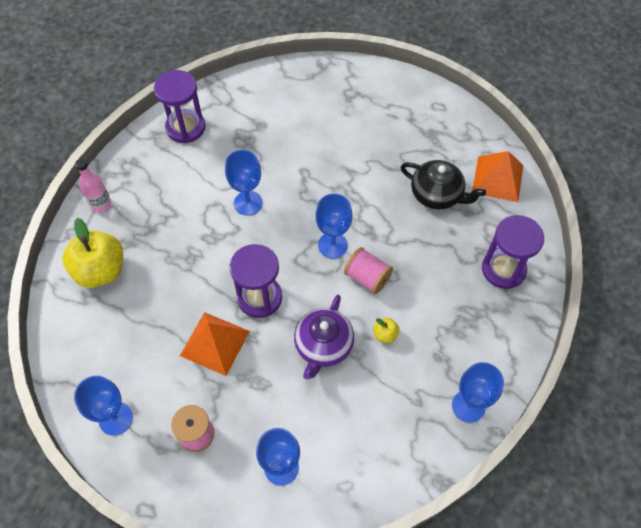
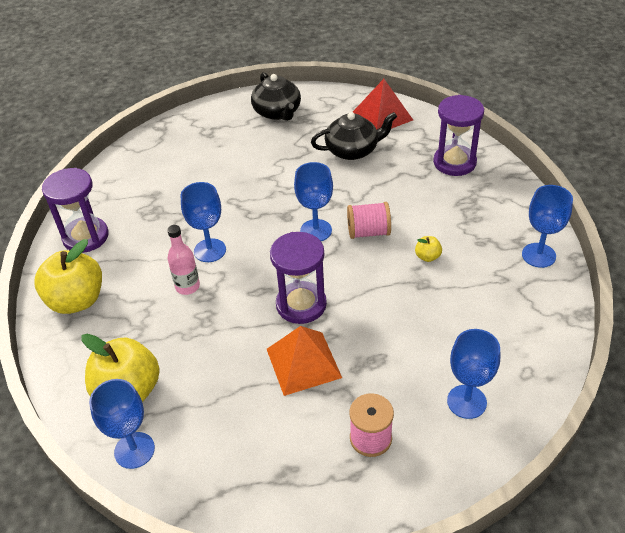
camera: 40 degrees left, 15 degrees down
(101, 204) = (66, 343): pink bottle -> pink bottle (187, 286)
(115, 418) = (284, 489): blue goblet -> blue goblet (134, 450)
(135, 176) = (77, 300): none -> yellow apple
(323, 346) = (392, 298): purple teapot -> none
(420, 113) = (277, 112): none -> black teapot
(498, 178) = (382, 115): orange pyramid -> red pyramid

